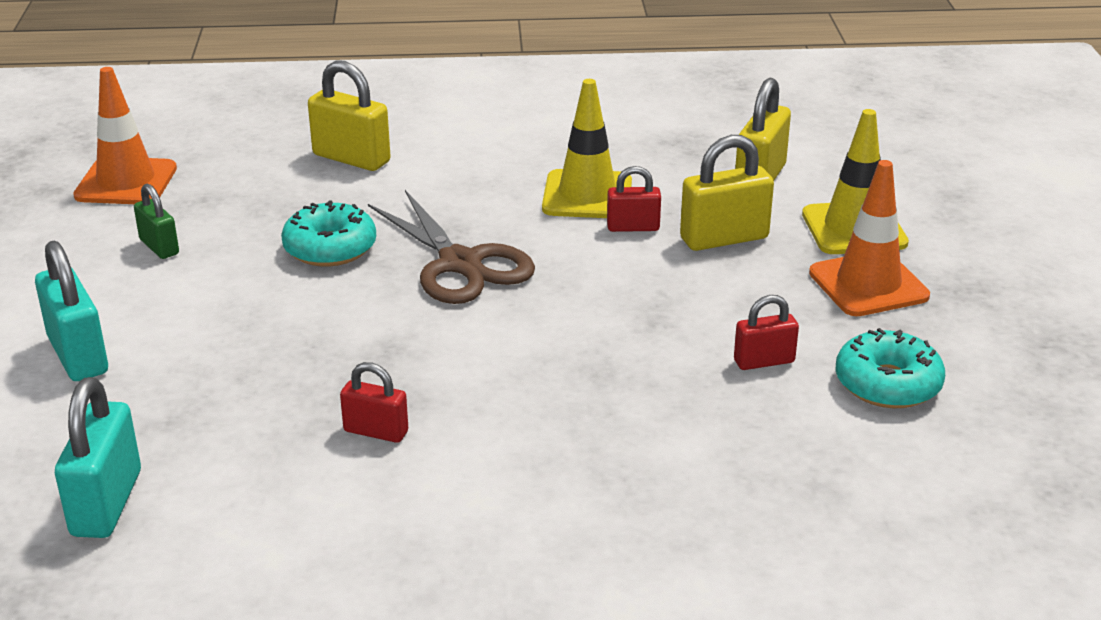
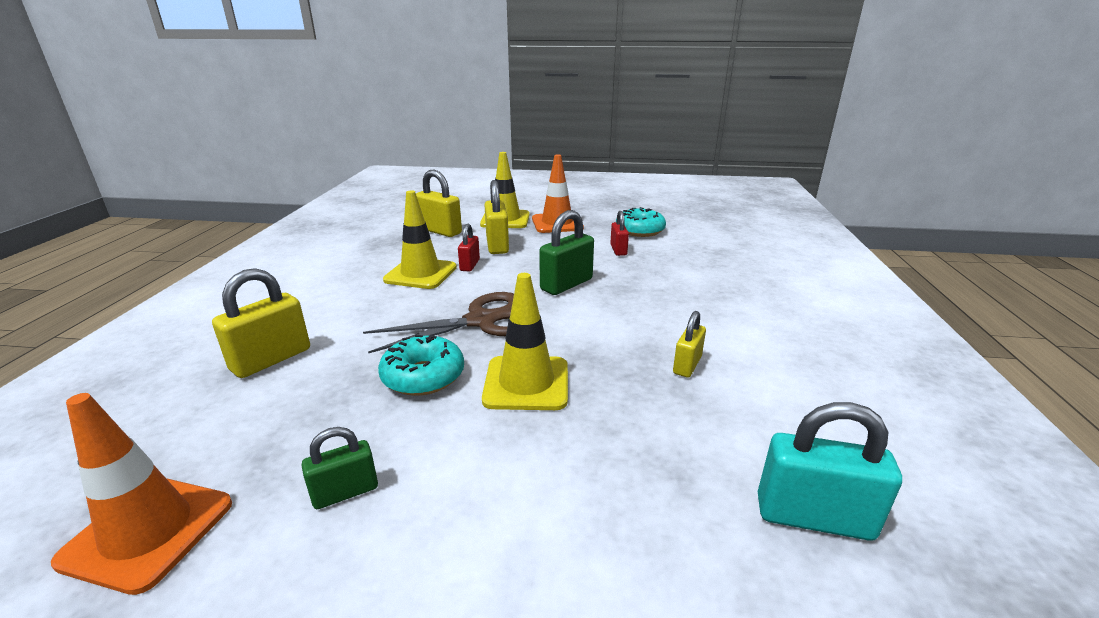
camera: 80 degrees left, 5 degrees down
(78, 355) = (555, 559): turquoise padlock -> none
(323, 314) = (526, 383): none -> yellow traffic cone
(376, 431) = (687, 365): red padlock -> yellow padlock
(594, 318) = (566, 284): none -> green padlock

